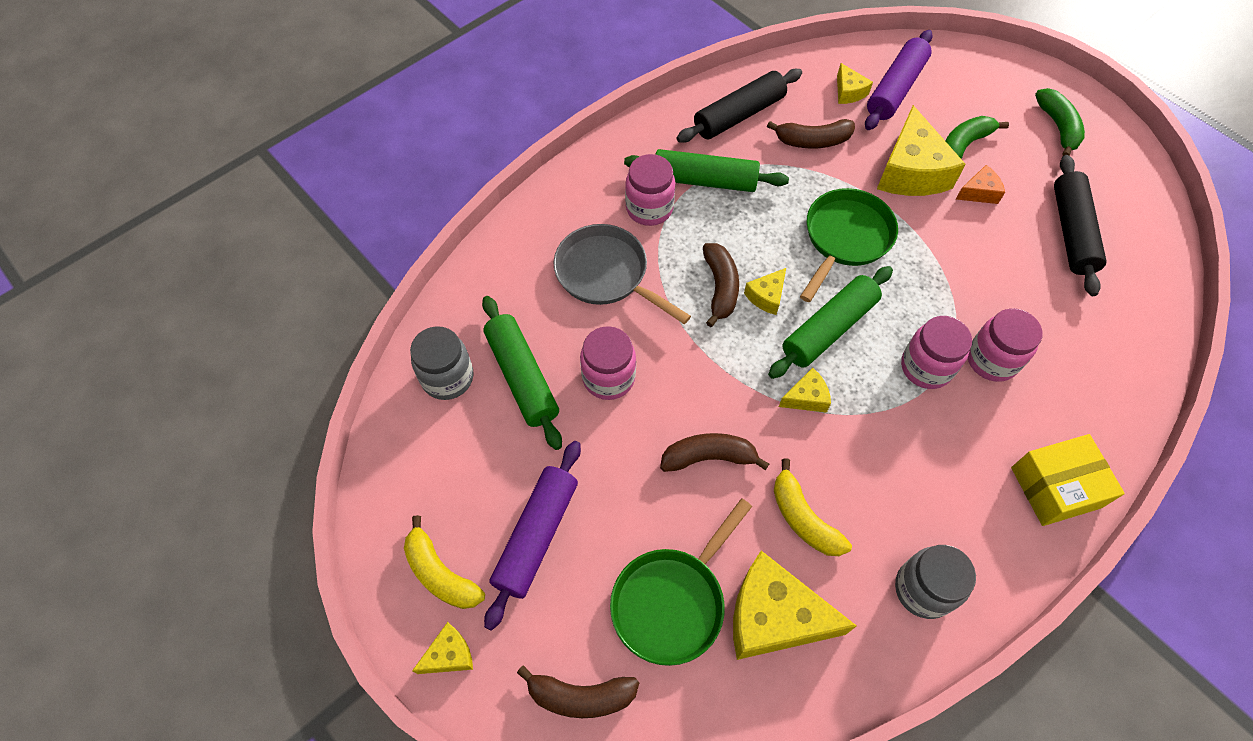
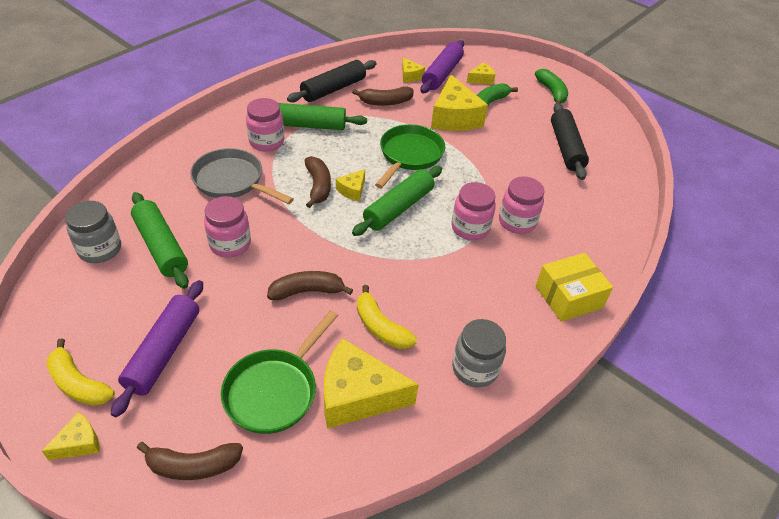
camera: 10 degrees left, 15 degrees down
(806, 398) = (382, 250): yellow cheese -> yellow cheese (481, 79)
(979, 192) = (502, 128): orange cheese -> none

